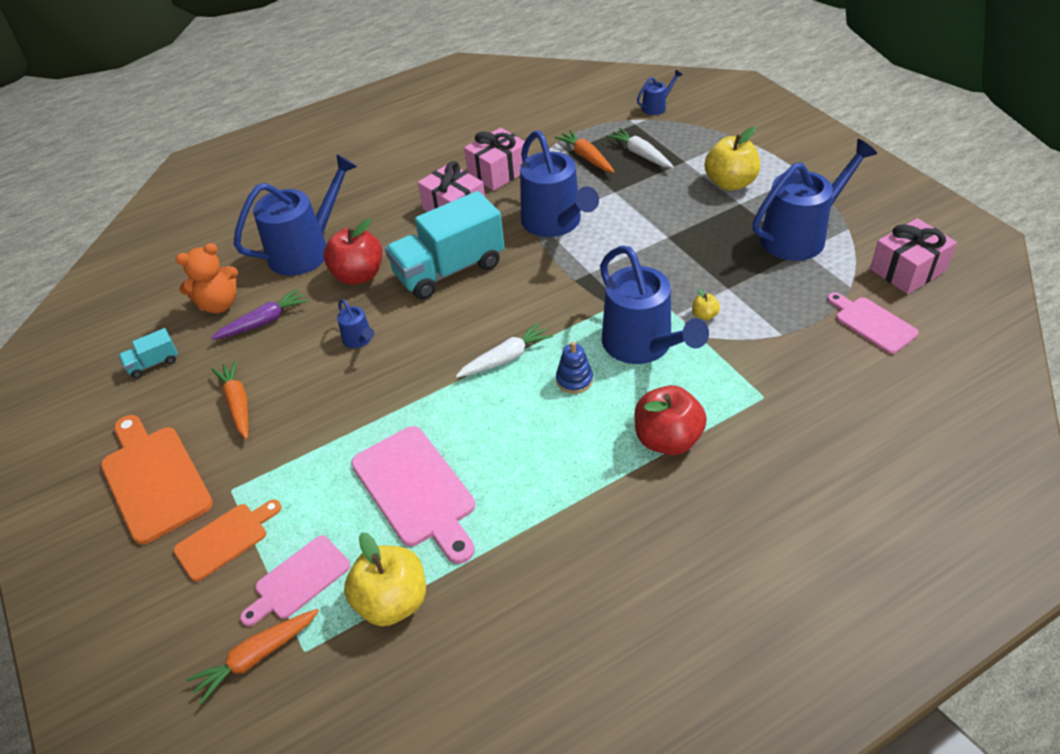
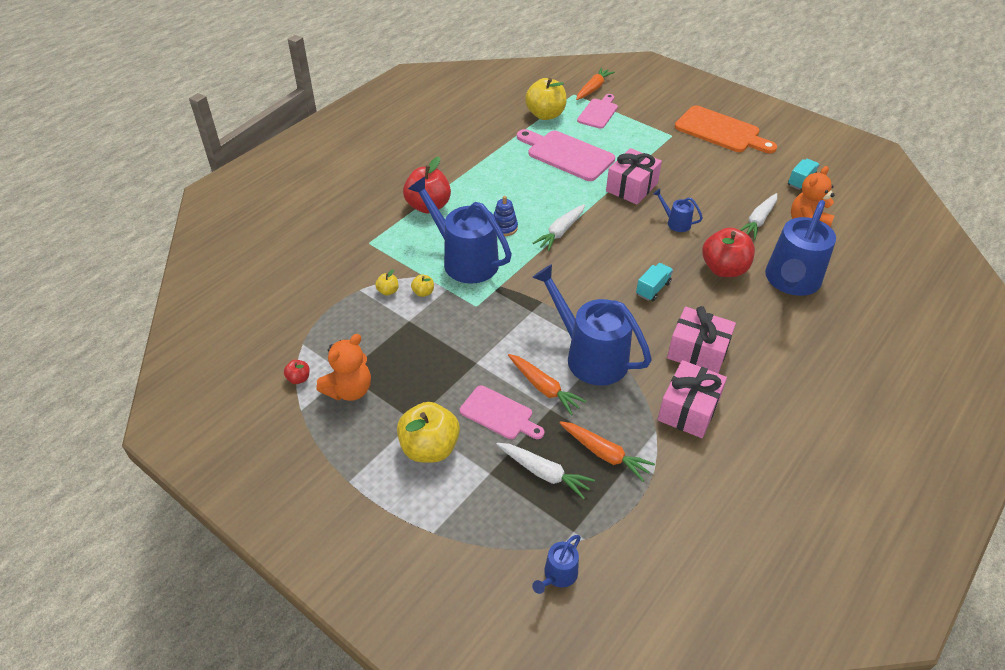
camera: 155 degrees right, 0 degrees up
(225, 539) = (652, 118): orange cutting board -> none
(238, 404) = (716, 172): orange carrot -> orange carrot (544, 388)
(263, 322) = (758, 220): purple carrot -> white carrot
(449, 270) = (653, 289): turquoise truck -> turquoise truck, size x0.43
(746, 325) = (388, 291): none -> yellow apple
(799, 236) = (349, 390): blue watering can -> orange teddy bear
(852, 254) = (299, 378): none -> red apple
(872, 323) = (286, 313): pink cutting board -> pink cutting board (499, 414)
(907, 270) = (249, 371): pink gift -> pink gift (631, 187)

